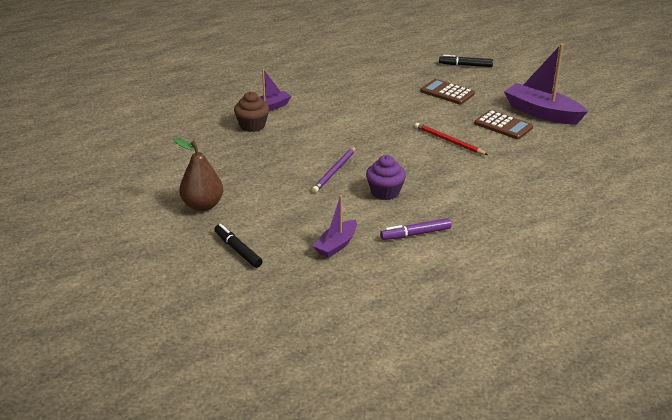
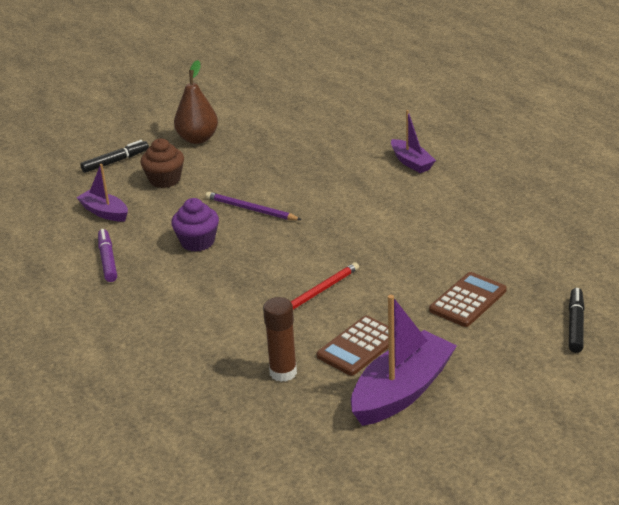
camera: 95 degrees right, 0 degrees up
(252, 126) = (364, 154): brown cupcake -> brown cupcake (165, 180)
(538, 149) = (283, 372): none -> brown glue stick

